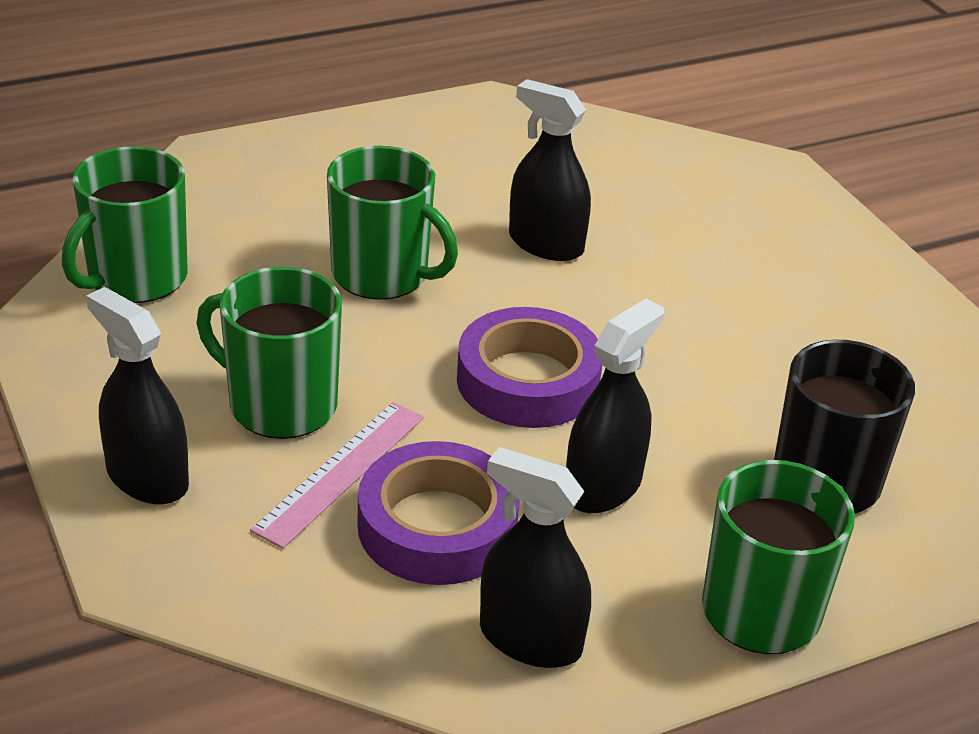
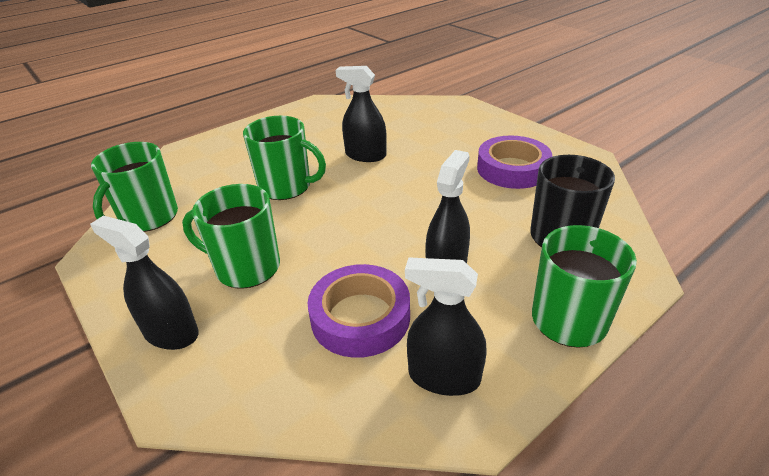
camera: 10 degrees left, 0 degrees up
(341, 472) = (292, 299): pink ruler -> none
(528, 380) = (382, 222): purple tape -> purple tape (512, 169)

